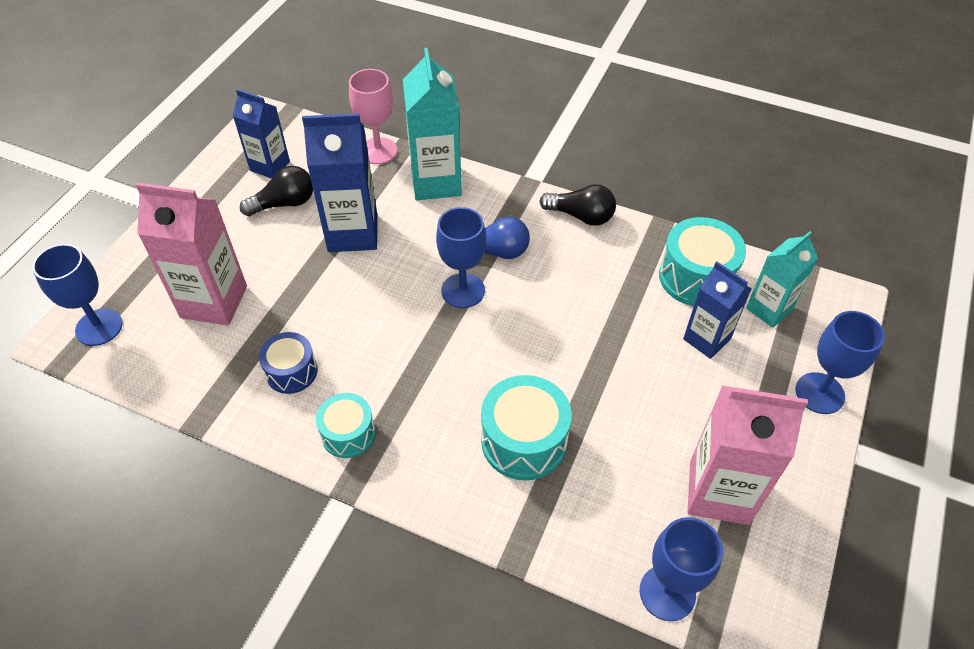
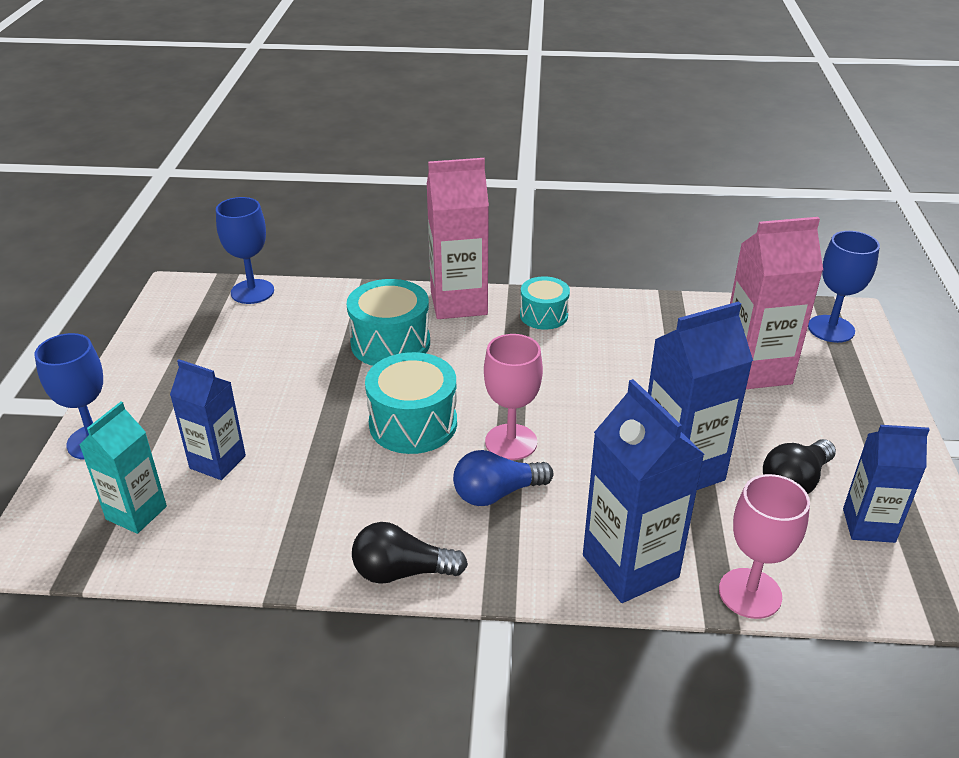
camera: 160 degrees right, 15 degrees down
(291, 372) = (627, 340): blue drum -> none
(436, 182) = (630, 566): turquoise carton -> blue carton
(463, 290) = (511, 442): blue goblet -> pink goblet
(696, 277) = (230, 528): turquoise drum -> turquoise drum (413, 423)
(719, 492) = (209, 349): pink carton -> pink carton (458, 303)

